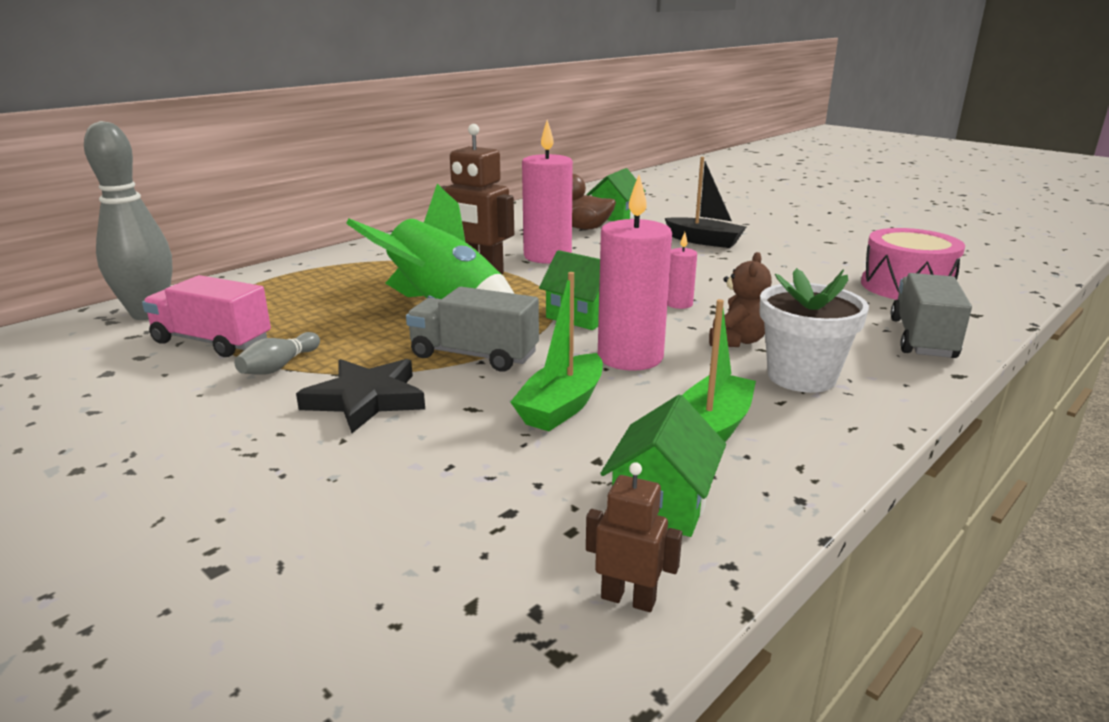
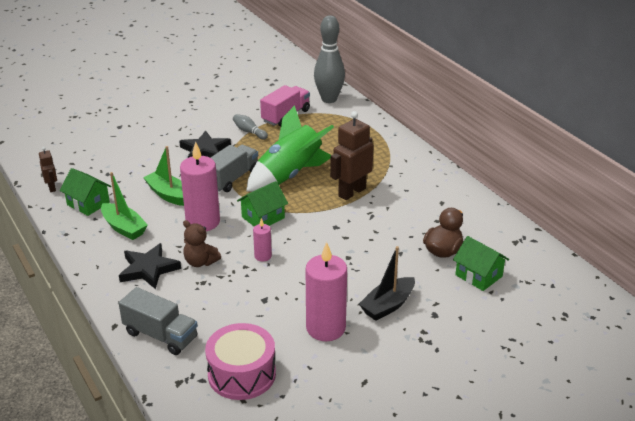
camera: 105 degrees right, 10 degrees up
(547, 256) = (375, 222): pink candle -> pink candle (325, 328)
(628, 599) = (52, 187): brown robot -> brown robot turned 60 degrees counterclockwise
(801, 377) = (148, 269): white flower pot -> black star

